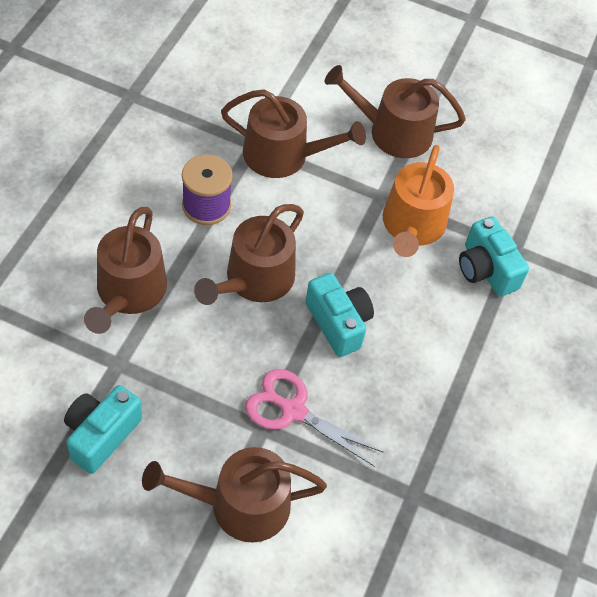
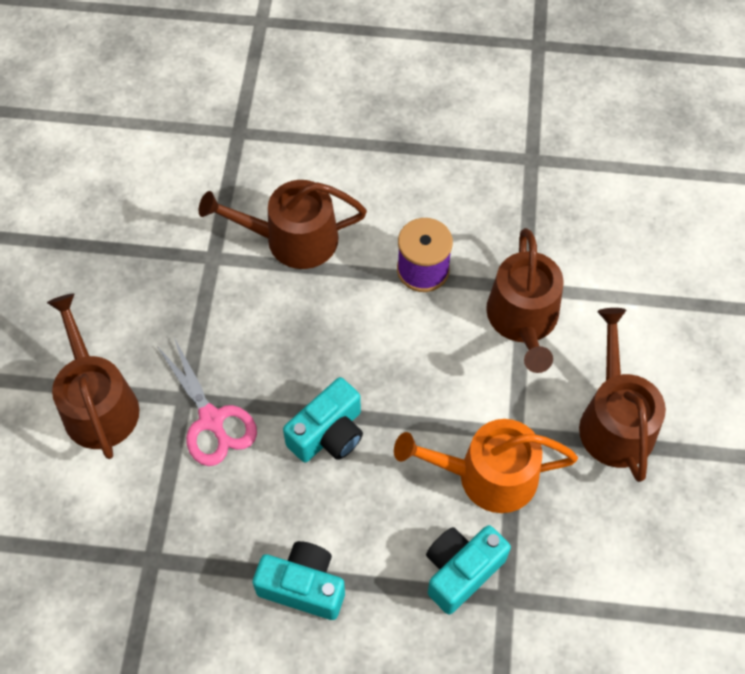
camera: 80 degrees right, 5 degrees up
(101, 435) = (136, 270): turquoise camera -> turquoise camera (303, 586)
(254, 280) = (350, 340): brown watering can -> none
(293, 410) = (211, 420): pink scissors -> pink scissors turned 135 degrees clockwise

